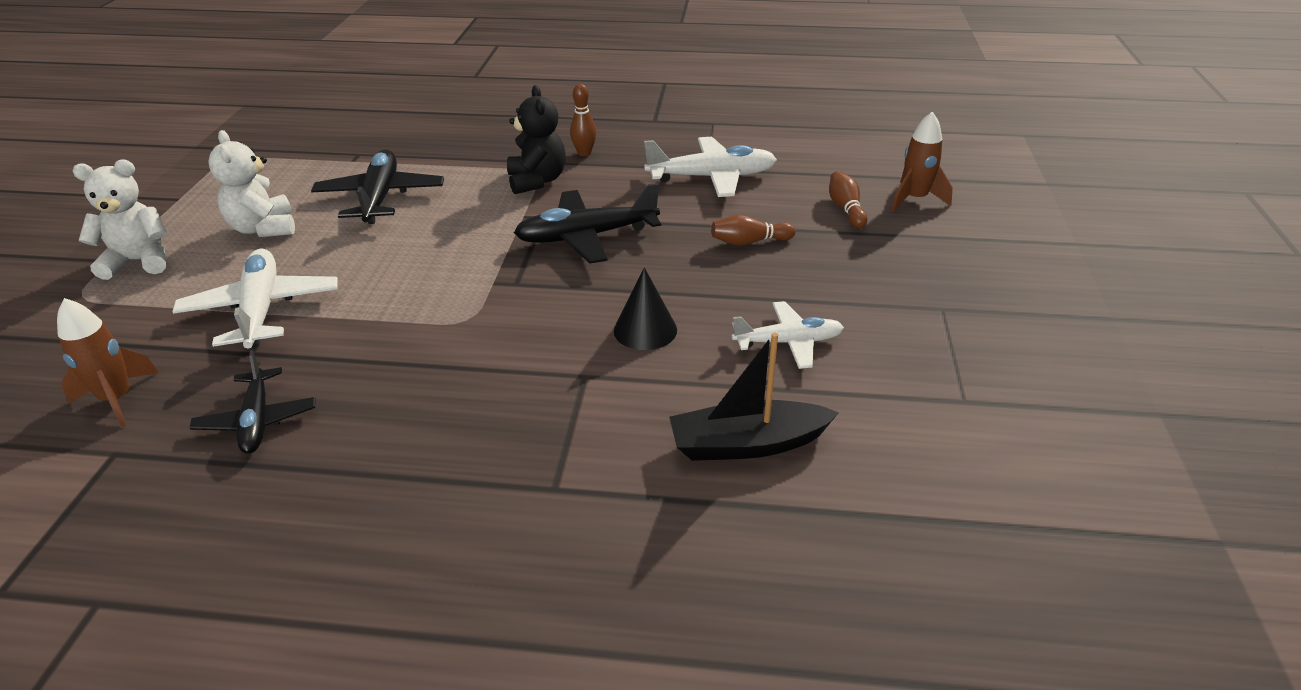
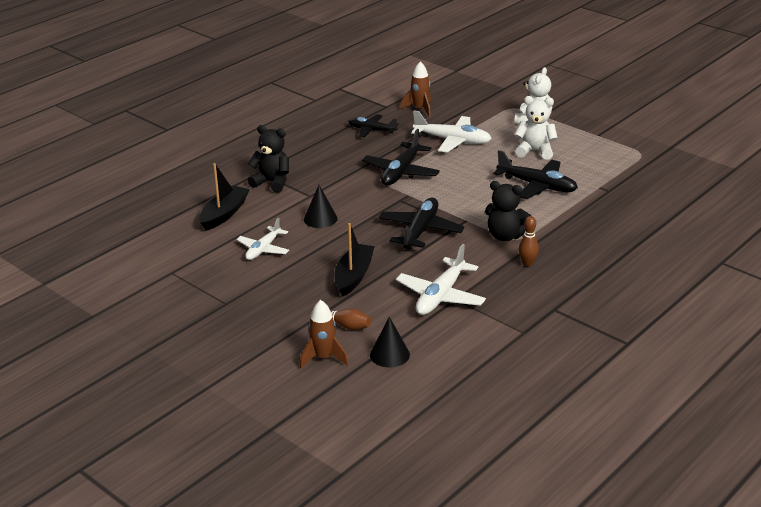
camera: 125 degrees right, 5 degrees down
(421, 316) = (401, 172): none -> black plane
(580, 446) = (272, 182): none -> black teddy bear
(749, 242) = (353, 276): brown bowling pin -> black boat
(849, 169) = (389, 354): none -> black cone

